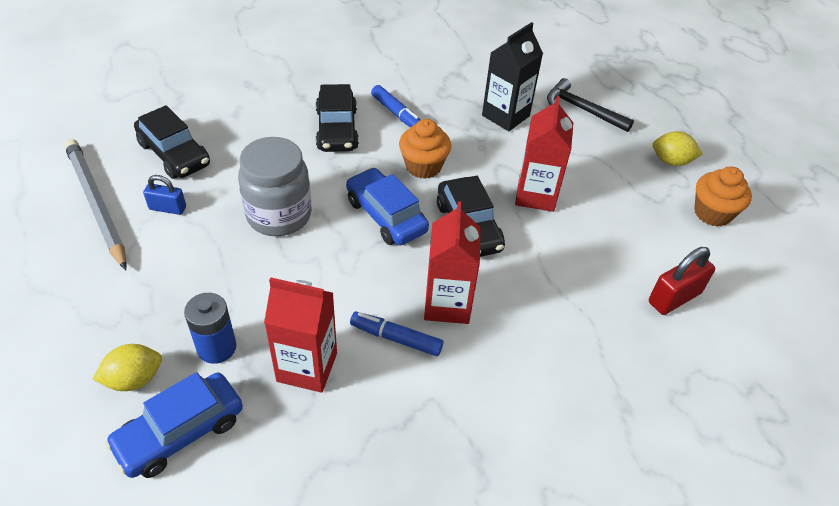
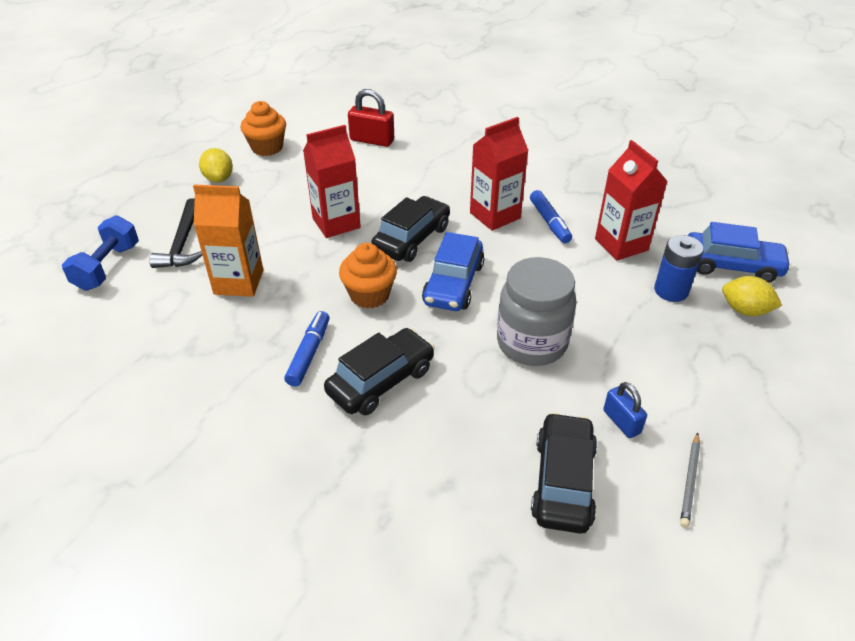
camera: 125 degrees left, 5 degrees down
(96, 204) = (690, 481): grey pencil -> grey pencil, size x0.45
(505, 116) = (239, 282): black carton -> orange carton
(582, 71) = (107, 267): none -> blue dumbbell

